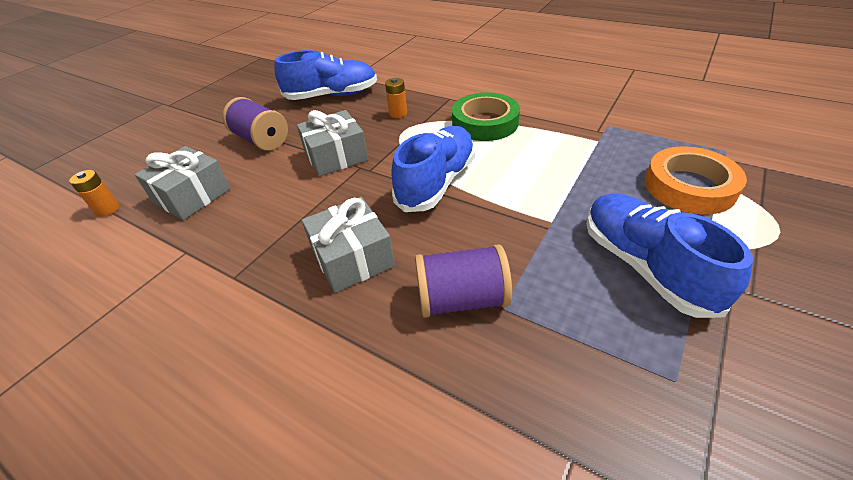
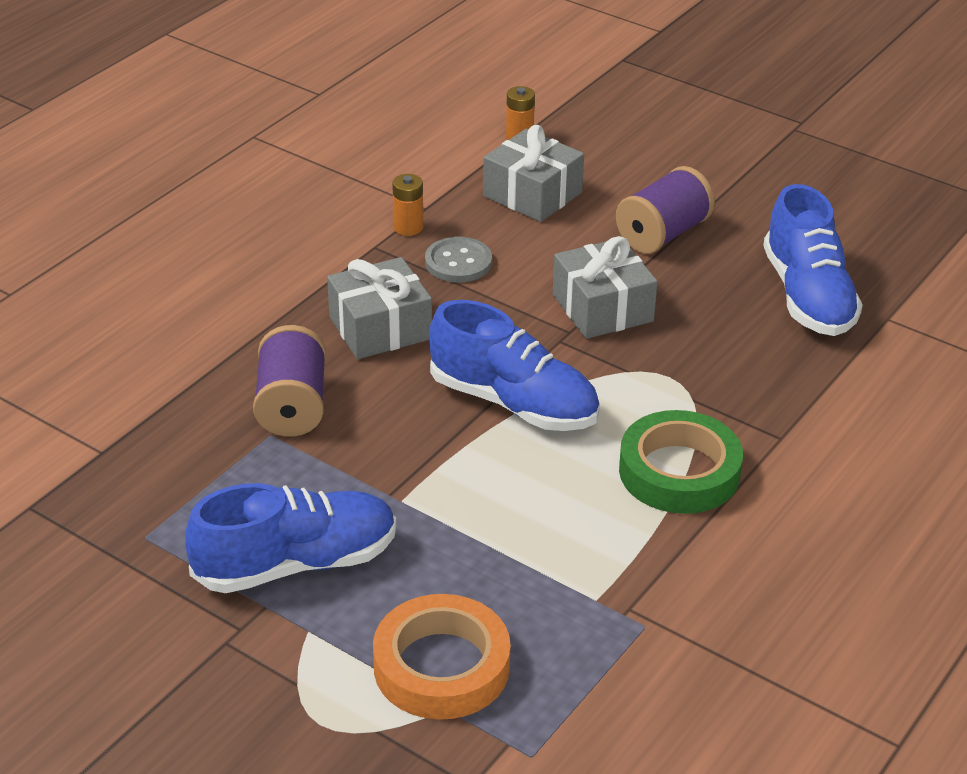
camera: 90 degrees right, 5 degrees down
(270, 224) = (458, 262): none -> grey button
(398, 113) = (729, 372): orange battery -> orange battery (408, 227)

